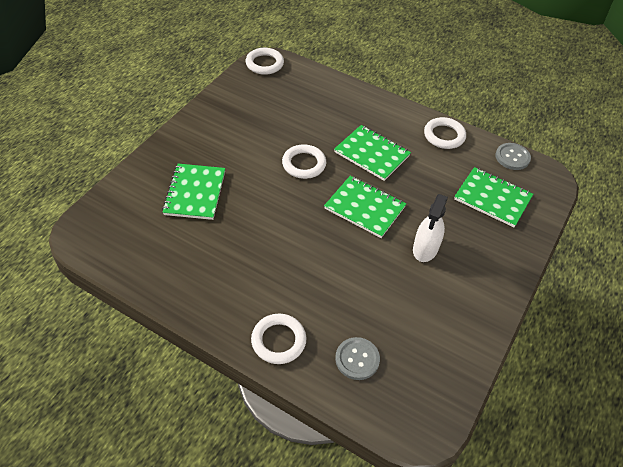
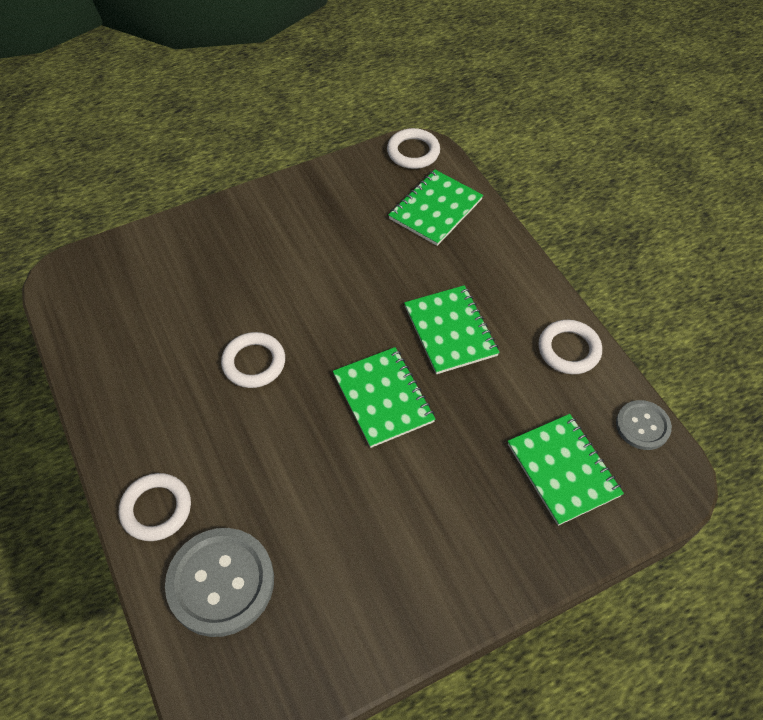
camera: 35 degrees right, 5 degrees up
(195, 193) = (207, 284): green notebook -> green notebook (435, 209)
(304, 164) = (356, 305): white ring -> white ring (254, 363)
(357, 359) = (221, 582): grey button -> grey button, size x1.78
(425, 249) = (414, 491): white spray bottle -> none

